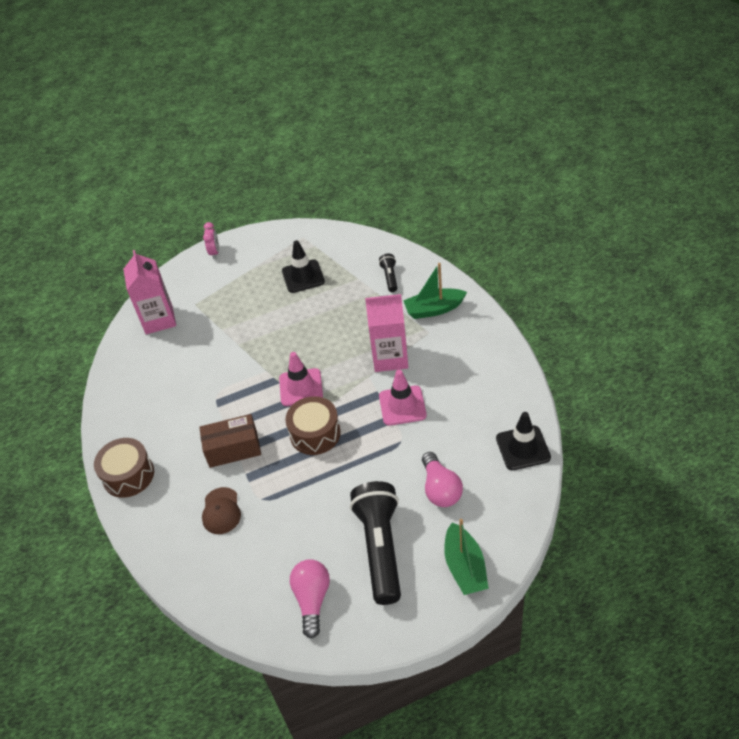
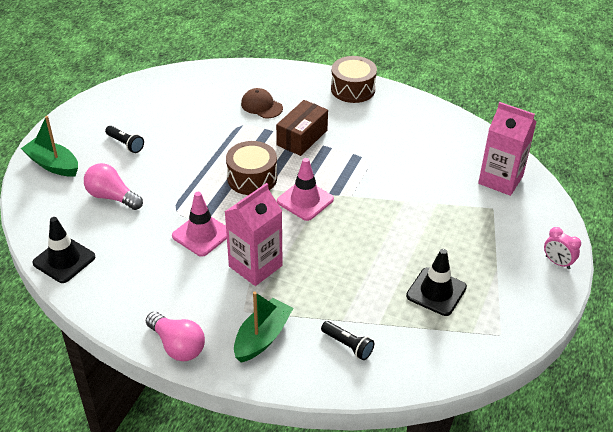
camera: 130 degrees right, 5 degrees down
(312, 600) = (145, 101): pink light bulb -> pink light bulb (177, 345)
(380, 548) = (125, 144): black flashlight -> black flashlight, size x0.45

